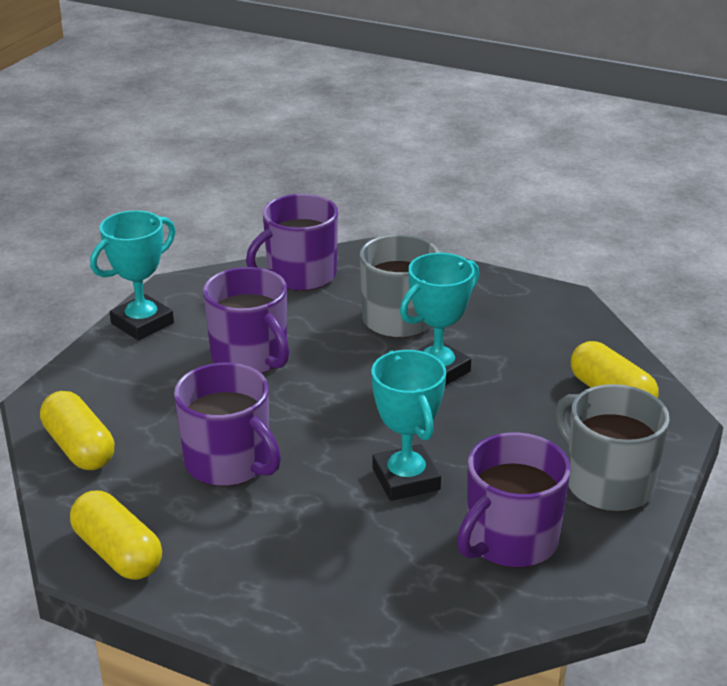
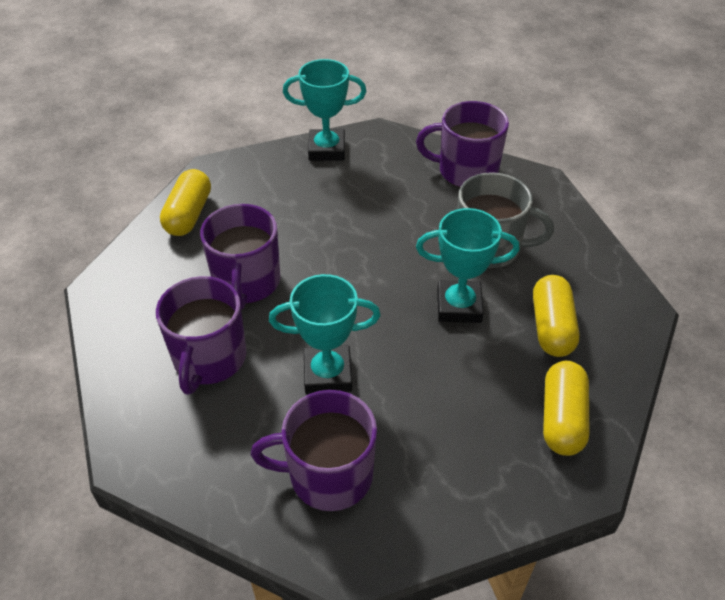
camera: 45 degrees right, 15 degrees up
(118, 553) = (119, 299): yellow capsule -> yellow capsule (552, 327)
(250, 357) = (355, 214): purple mug -> purple mug (209, 359)
(406, 479) = (328, 374): turquoise trophy -> turquoise trophy turned 60 degrees clockwise
(607, 483) = (455, 488): grey mug -> none

